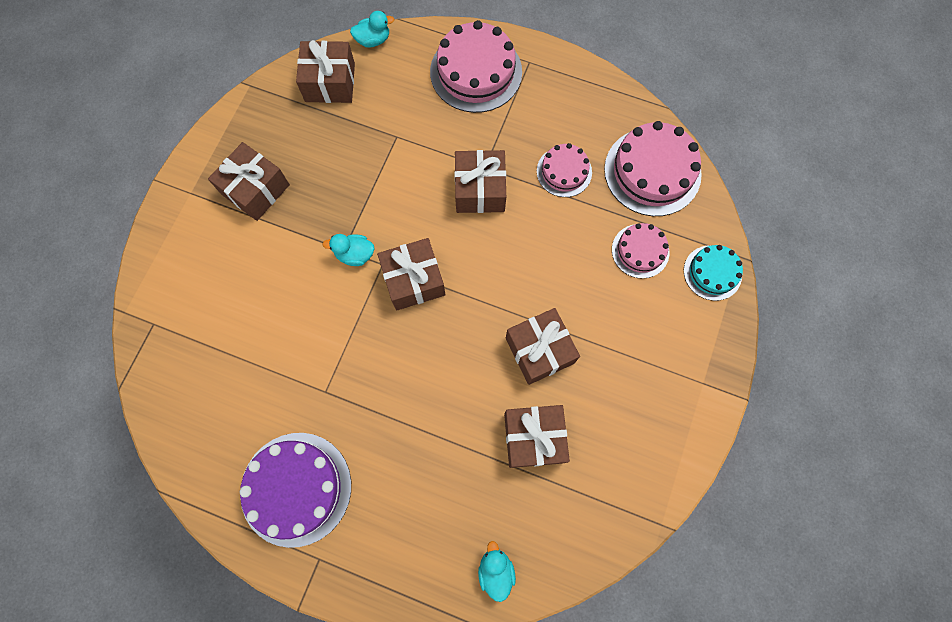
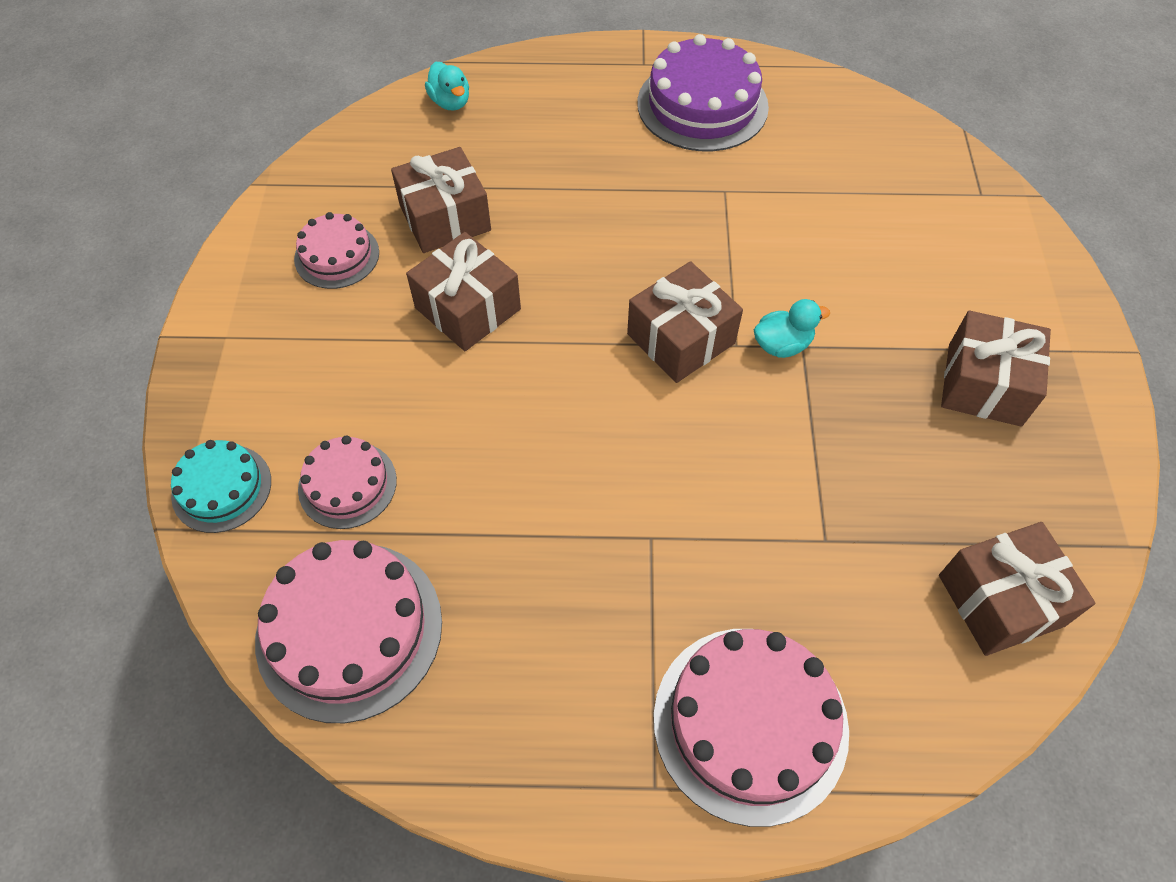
camera: 160 degrees right, 15 degrees down
(373, 40) = (983, 721): turquoise duck -> none
(480, 190) = (642, 496): brown gift -> none
(564, 171) = (510, 575): pink cake -> pink cake (337, 256)

